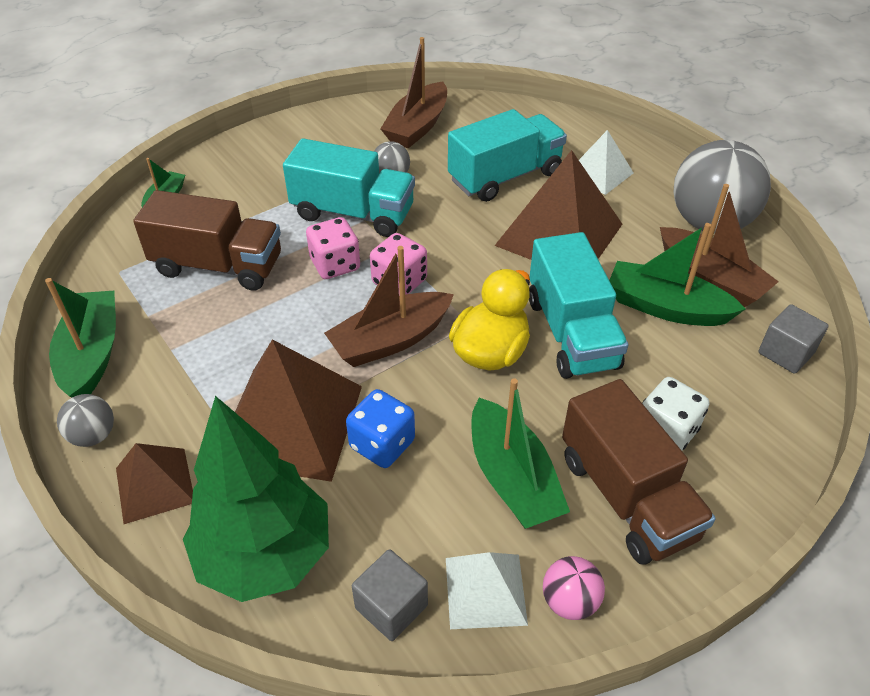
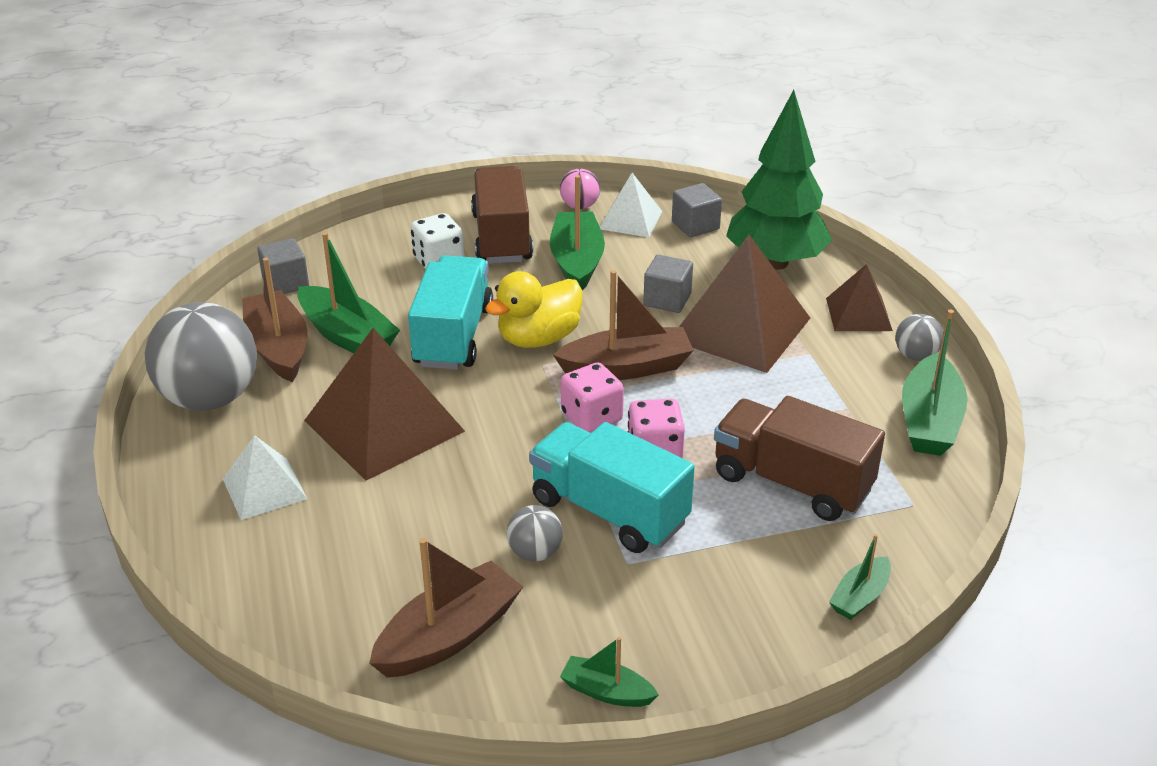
camera: 160 degrees left, 10 degrees down
(314, 122) = (607, 691): none -> green boat
(382, 444) = (667, 300): blue dice -> grey cube
(505, 177) = (386, 514): turquoise truck -> none

